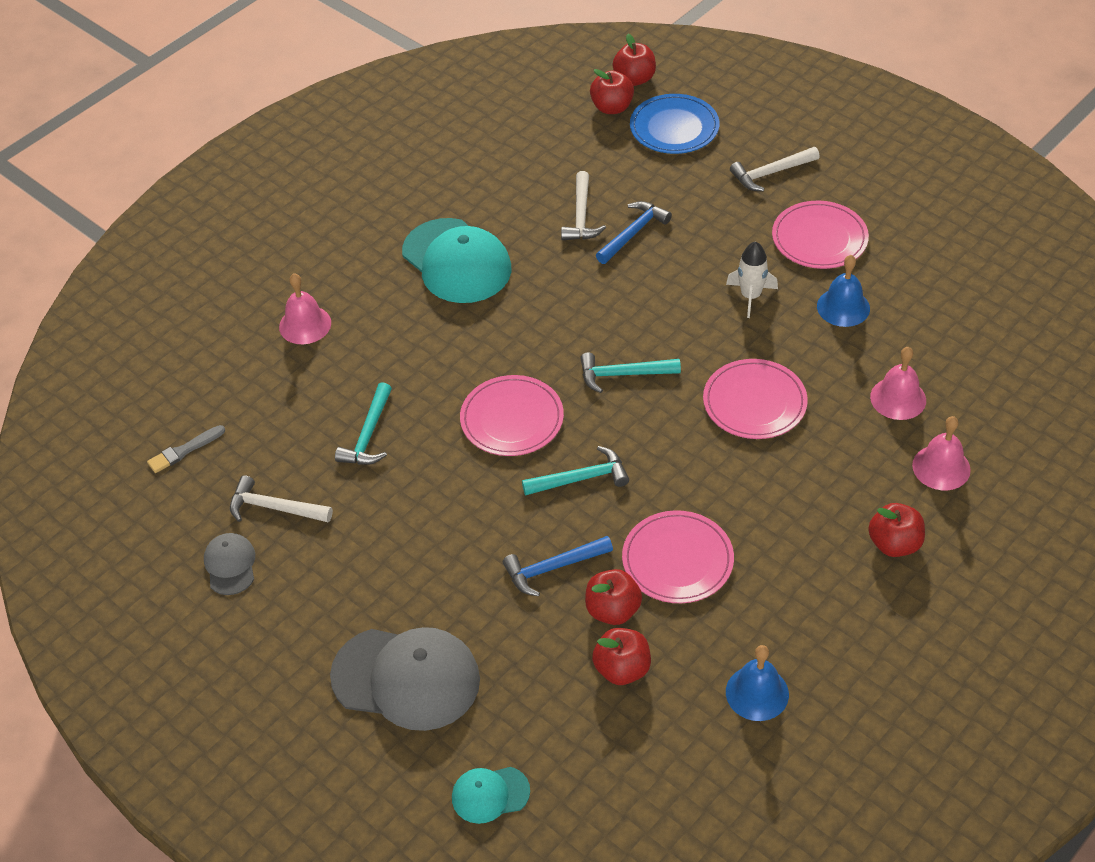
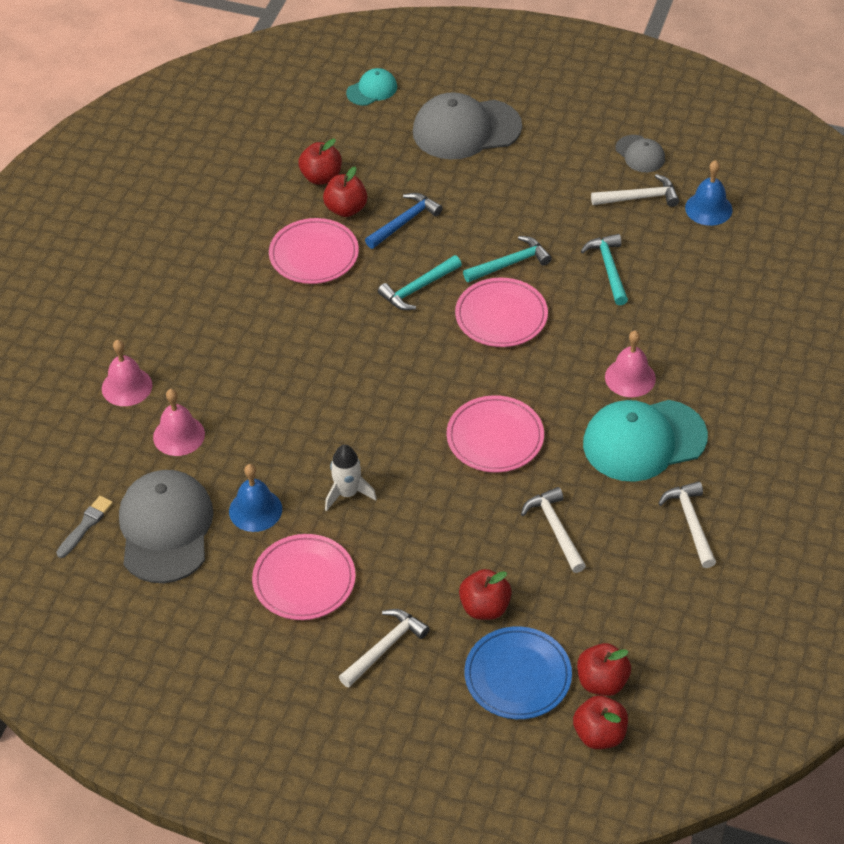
camera: 155 degrees right, 0 degrees up
(184, 450) = (743, 214): grey brush -> grey brush (85, 525)
(305, 324) = (734, 338): pink bell -> pink bell (630, 377)
(457, 261) = (644, 441): turquoise cap -> turquoise cap turned 45 degrees counterclockwise
(465, 188) = (691, 523): none -> white hammer
(623, 374) = (428, 382): turquoise hammer -> turquoise hammer (510, 263)
(633, 233) = (493, 526): blue hammer -> none
(754, 402) = (303, 393): pink plate -> pink plate (495, 437)
(757, 693) = (221, 191): blue bell -> blue bell (708, 208)
(894, 544) = (150, 315): red apple -> red apple (485, 607)
(934, 315) = (165, 529): none -> grey cap

